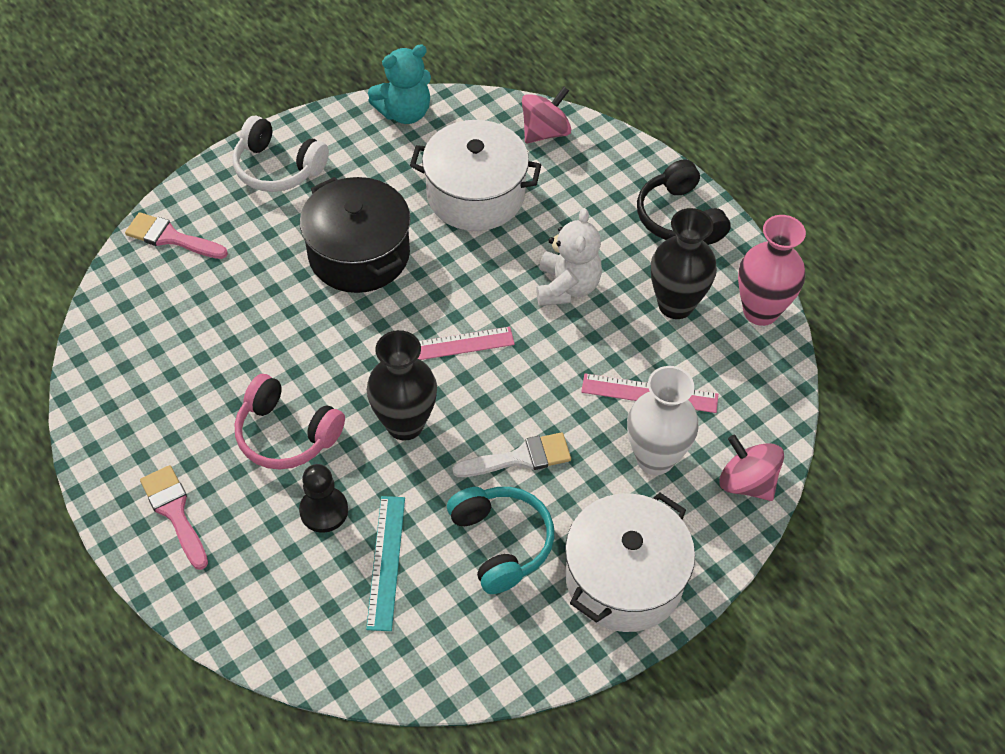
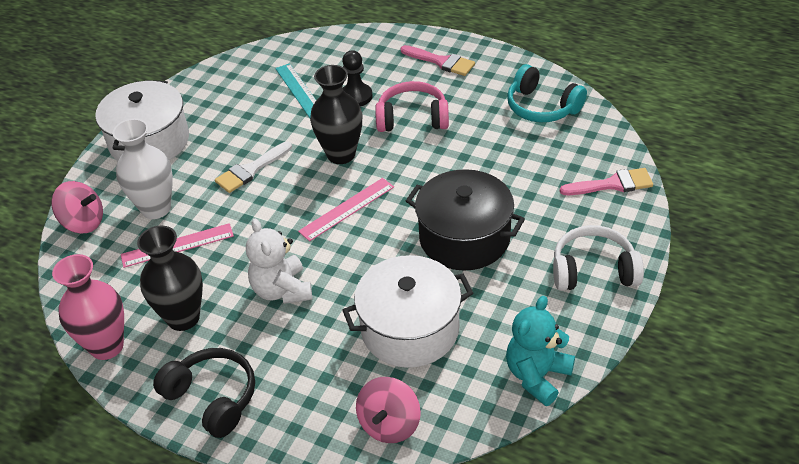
camera: 155 degrees right, 10 degrees down
(501, 543) = (236, 126): turquoise headphones -> turquoise headphones (542, 107)

